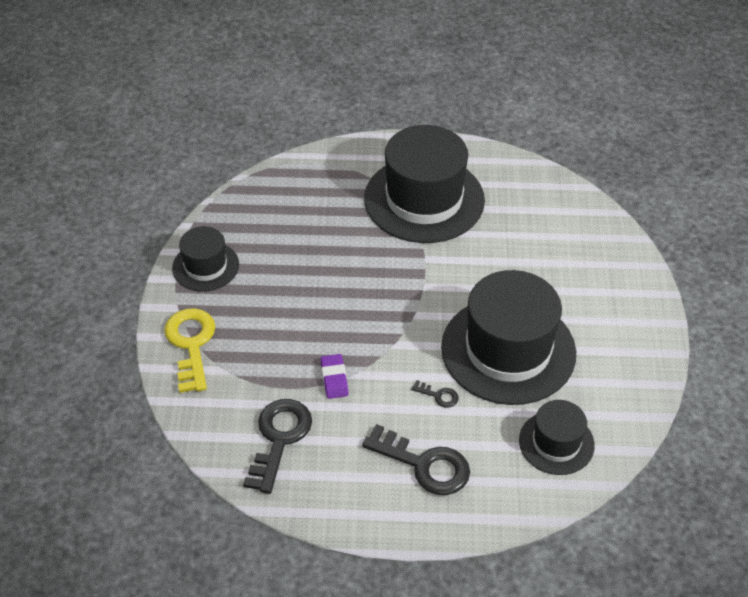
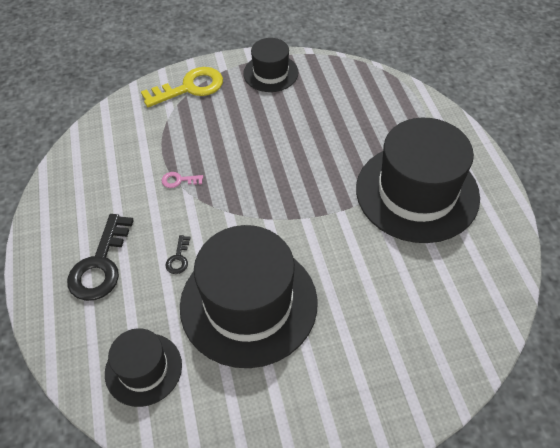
camera: 75 degrees right, 5 degrees up
(279, 439) = (110, 162): black key -> none
(334, 378) = (179, 180): purple eraser -> pink key

